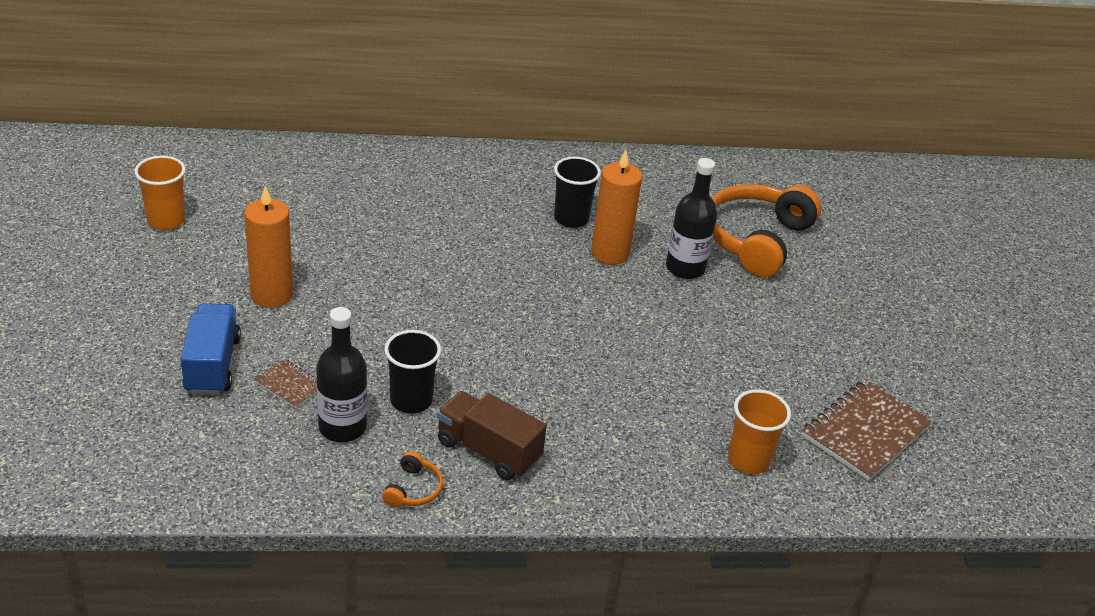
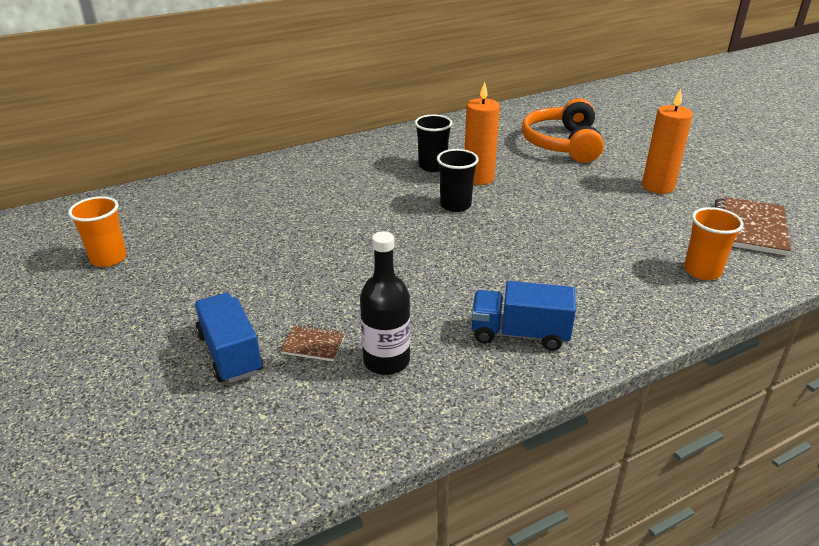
camera: 20 degrees left, 5 degrees down
(272, 295) = (244, 282): orange candle -> orange candle (658, 186)
(411, 400) = (425, 319): black cup -> black cup (455, 205)
(413, 489) = (488, 387): orange headphones -> none
(488, 451) = (519, 334): brown truck -> blue truck
(685, 268) = (536, 172): black bottle -> none

